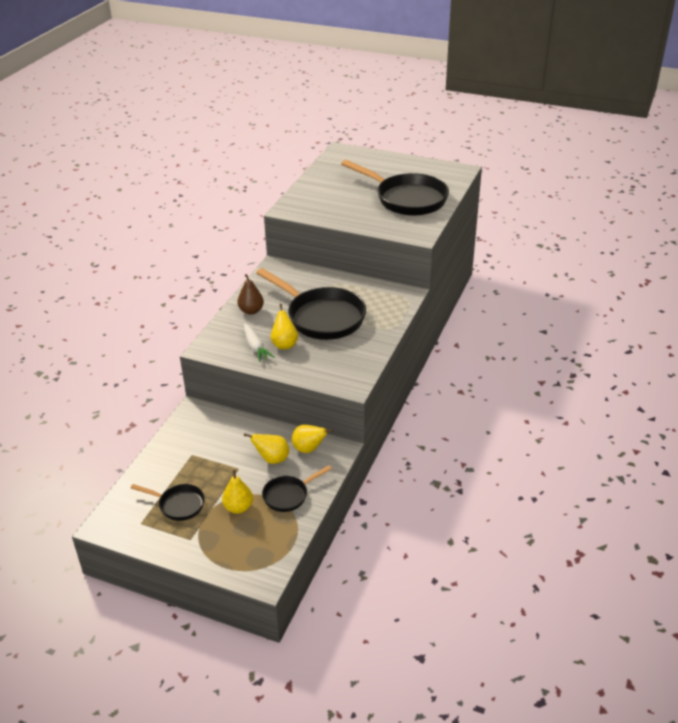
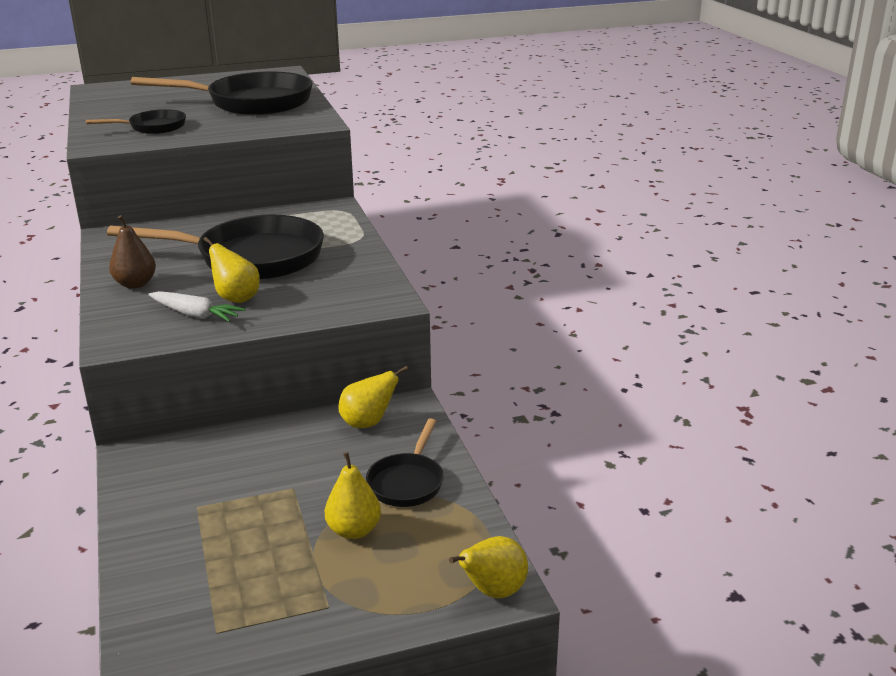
camera: 40 degrees left, 10 degrees down
(178, 505) = (253, 575): black pan -> black pan (153, 127)
(272, 459) = (331, 455): yellow pear -> yellow pear (493, 591)

